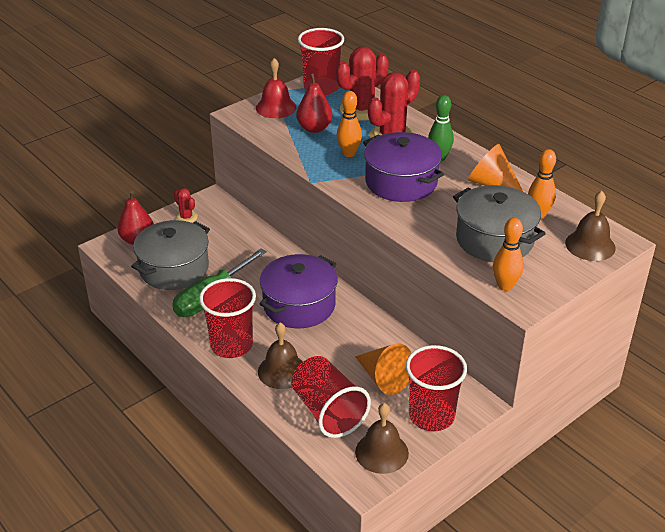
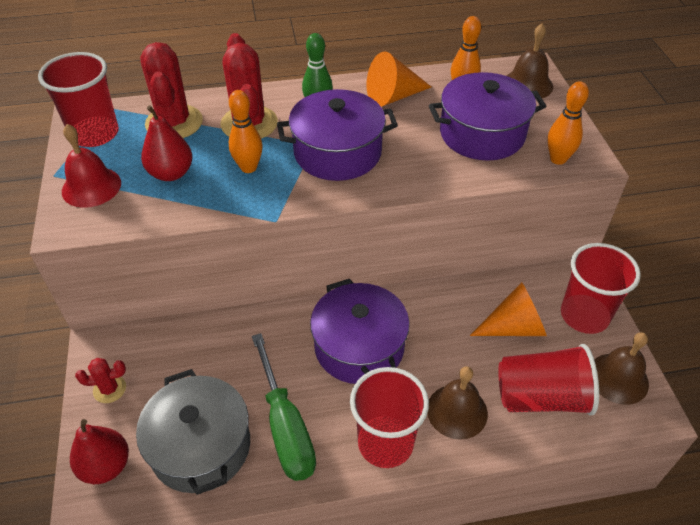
camera: 60 degrees left, 10 degrees up
(494, 239) = (482, 134): grey pot -> purple pot

